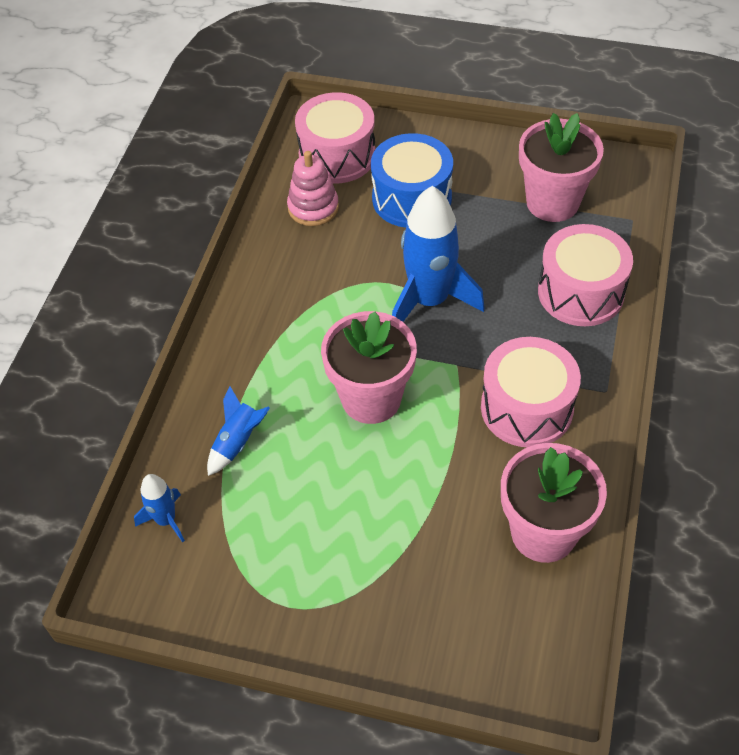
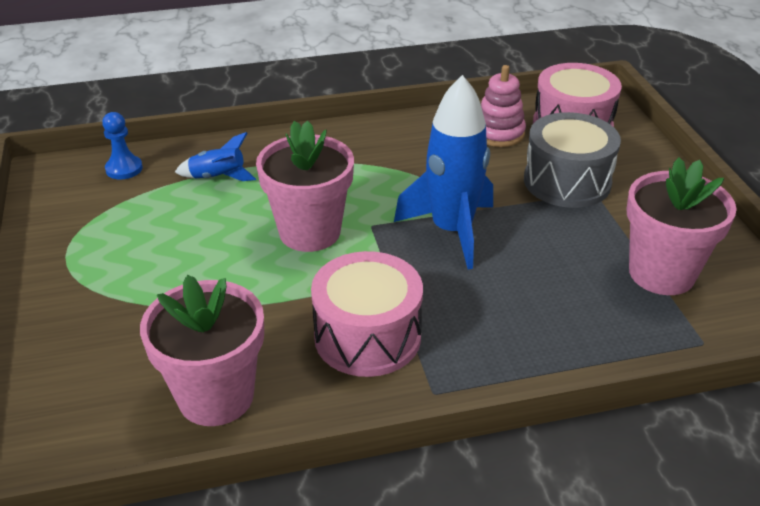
camera: 60 degrees right, 15 degrees down
(166, 520) = (124, 169): blue rocket -> blue pawn
(411, 198) = (567, 181): blue drum -> grey drum
(580, 292) = (556, 332): pink drum -> none

